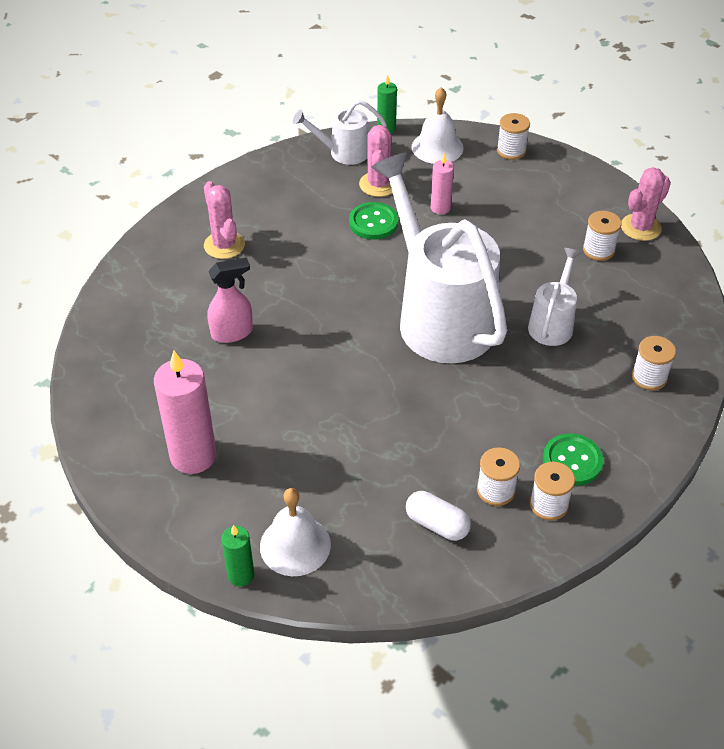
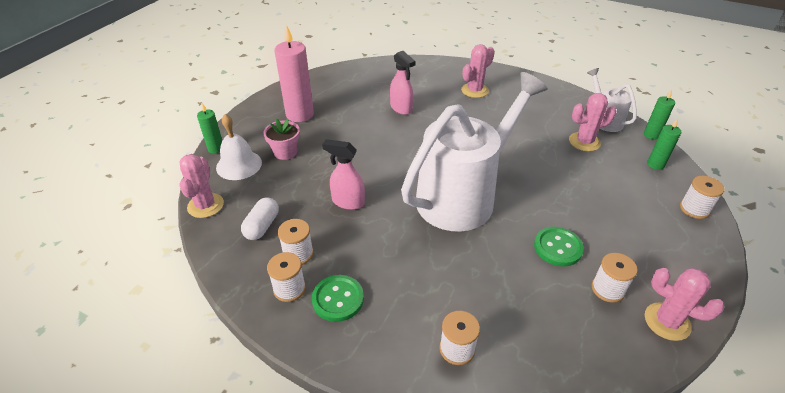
camera: 75 degrees right, 5 degrees down
(285, 484) = (285, 152): none -> pink flower pot
(373, 222) = (541, 146): green button -> green button (557, 247)
(376, 590) = (205, 205): none -> pink cactus
(417, 427) = (348, 202): none -> pink spray bottle
(437, 147) = (655, 164): white bell -> green candle
(440, 208) = (584, 177): pink candle -> none
(552, 323) = (491, 266): white watering can -> none

